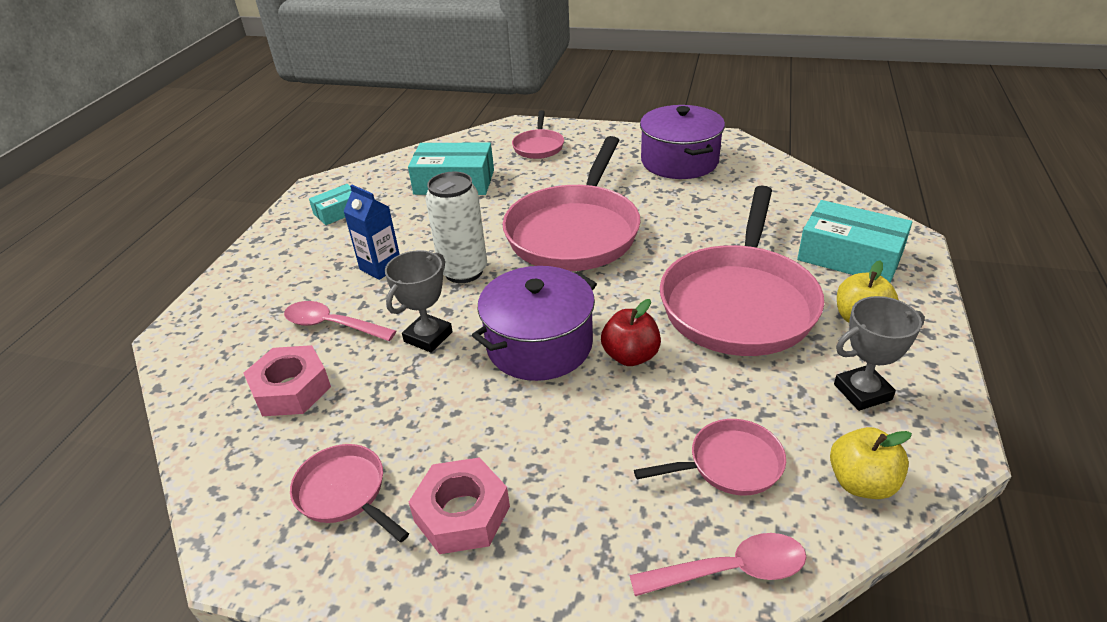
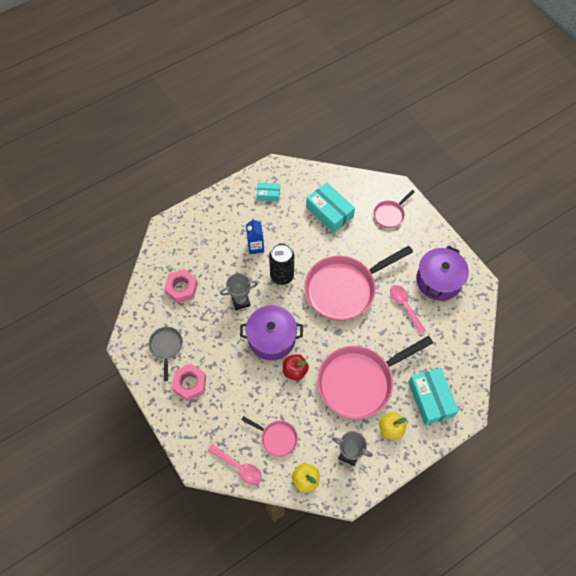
camera: 40 degrees right, 25 degrees up
(332, 325) = (215, 266): pink spoon -> pink spoon (405, 306)
(344, 493) = (166, 347): pink pan -> grey pan
(463, 271) = (282, 276): white can -> black can

